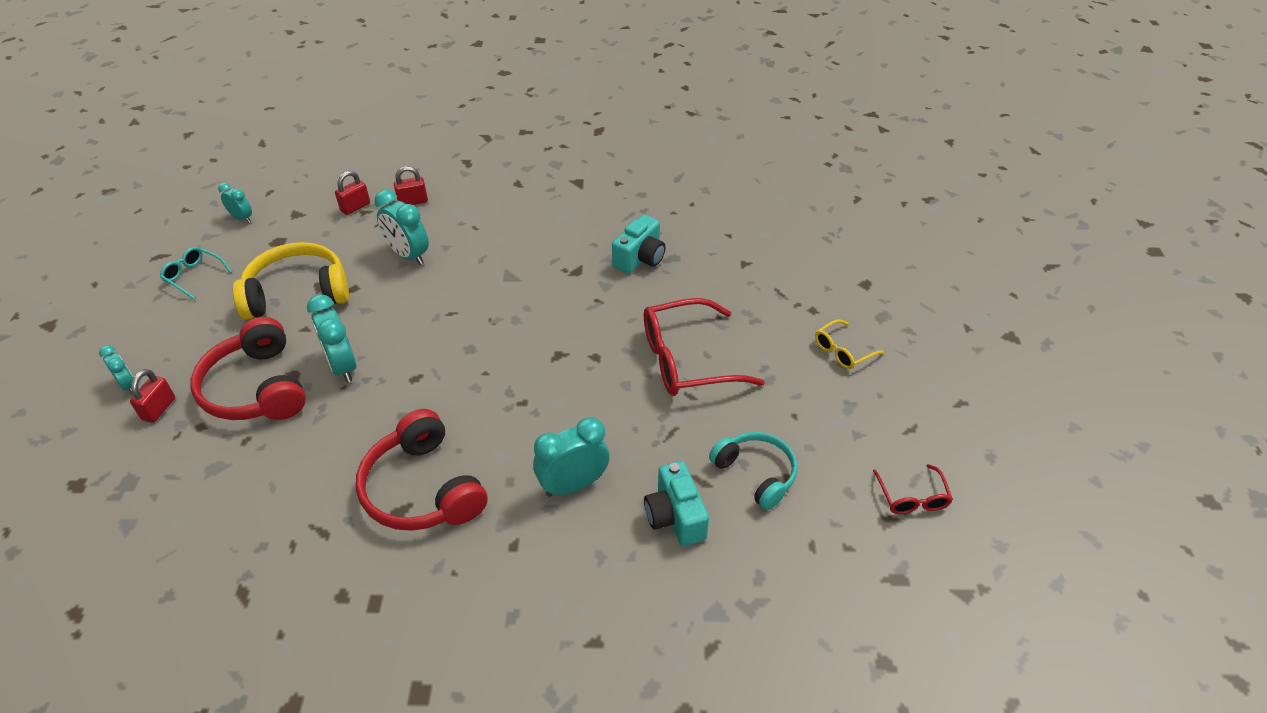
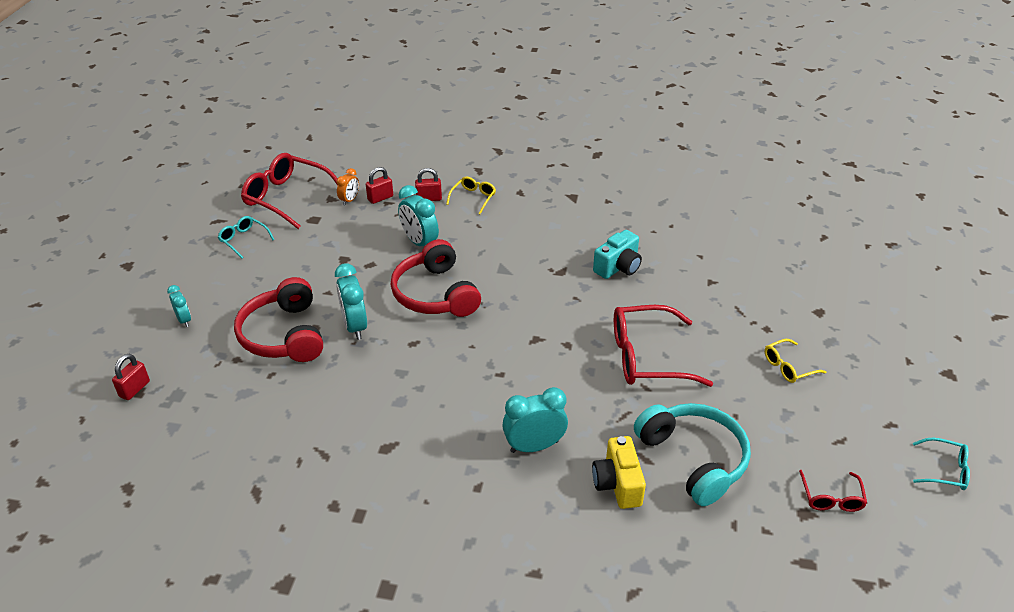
camera: 10 degrees right, 5 degrees down
(159, 409) = (206, 341): red padlock -> red padlock (134, 389)
(242, 218) = (287, 197): turquoise clock -> red glasses
(297, 293) = (325, 263): yellow headphones -> none
(319, 214) = (349, 200): none -> orange clock
(423, 489) = (409, 432): red headphones -> red headphones (435, 294)
(465, 195) = (473, 198): none -> yellow glasses
(675, 517) = (617, 484): turquoise camera -> yellow camera
(756, 474) = (693, 459): turquoise headphones -> turquoise headphones, size x1.52
(1025, 447) = (945, 470): none -> turquoise glasses

